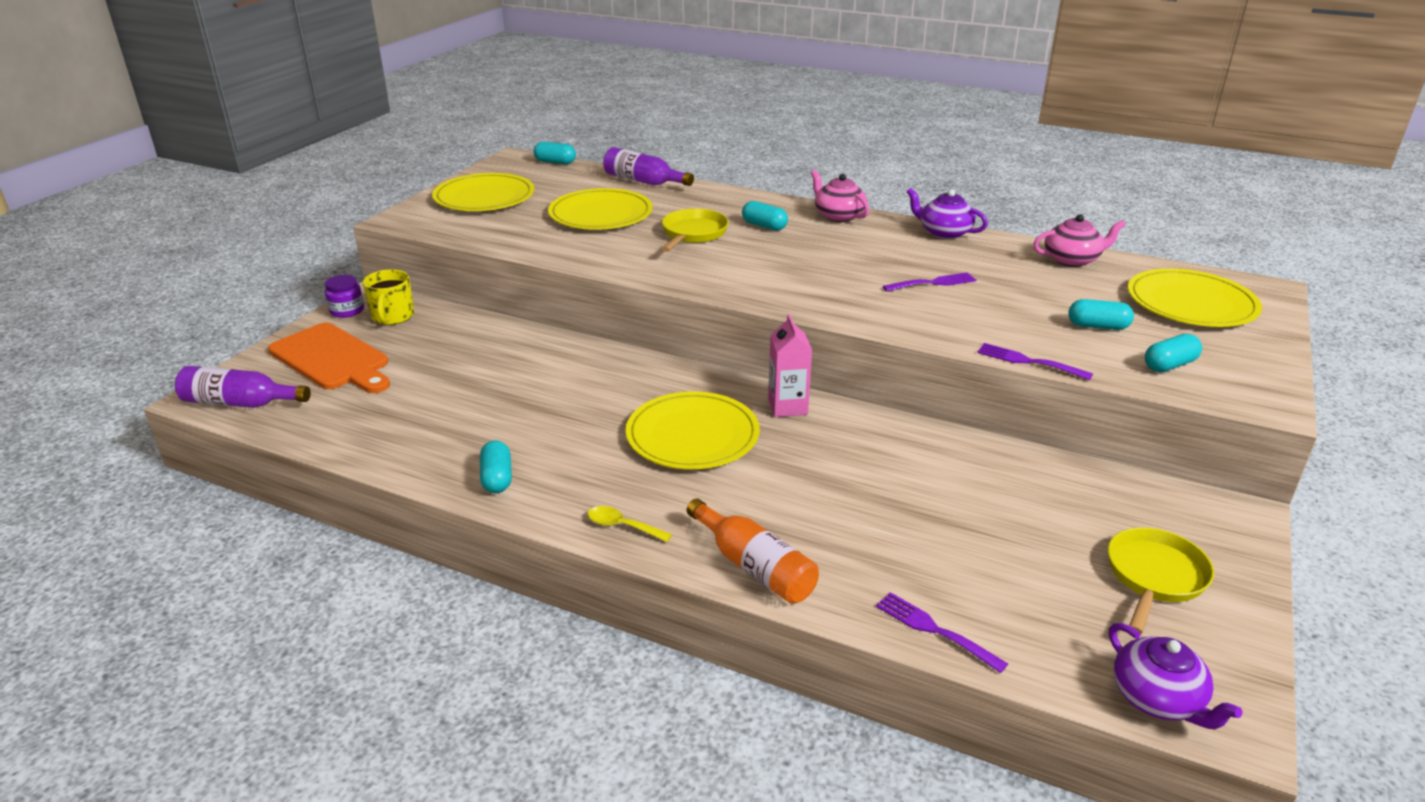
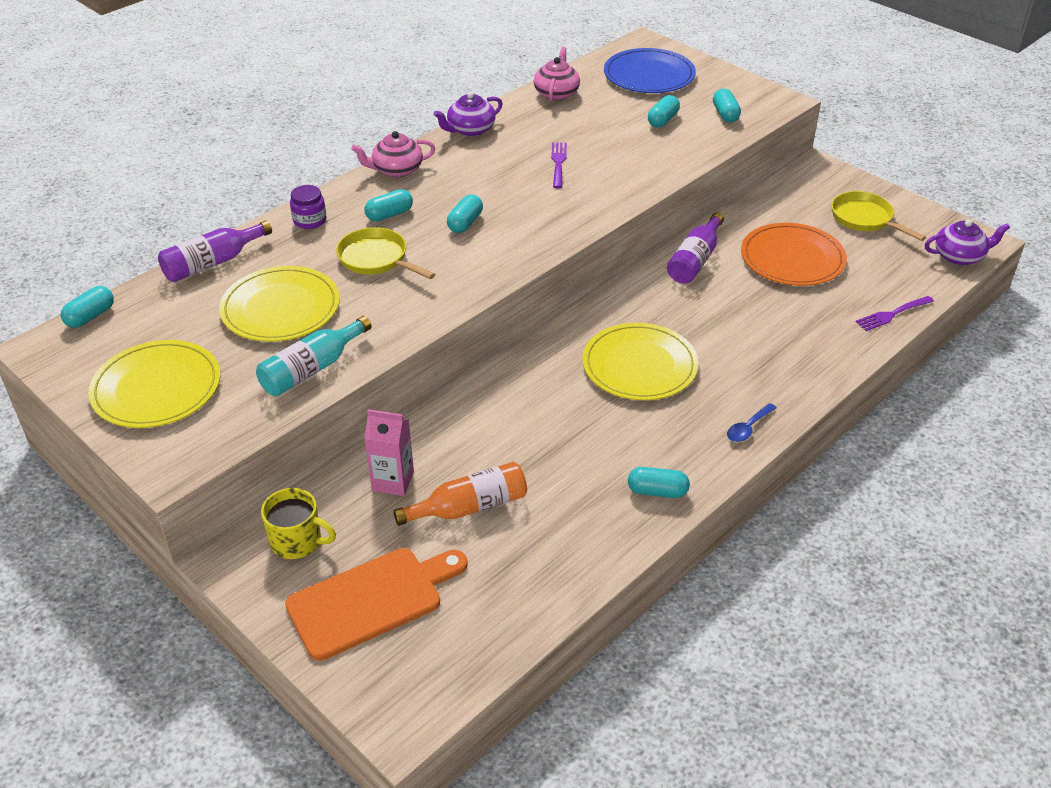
camera: 70 degrees left, 10 degrees up
(240, 403) = (431, 686): purple bottle -> purple bottle (695, 260)
(347, 310) = (253, 582): purple jar -> purple jar (310, 220)
(528, 240) = (311, 369): none -> turquoise bottle
(622, 526) = (748, 428): yellow spoon -> blue spoon
(754, 567) = (814, 372): orange bottle -> orange bottle (470, 507)
(780, 258) = (465, 223): none -> turquoise capsule
(787, 406) = (620, 306): pink carton -> pink carton (393, 481)
(987, 518) = (792, 258): none -> orange plate
(1028, 361) = (697, 163): purple fork -> none
(1191, 303) = (649, 75): yellow plate -> blue plate

